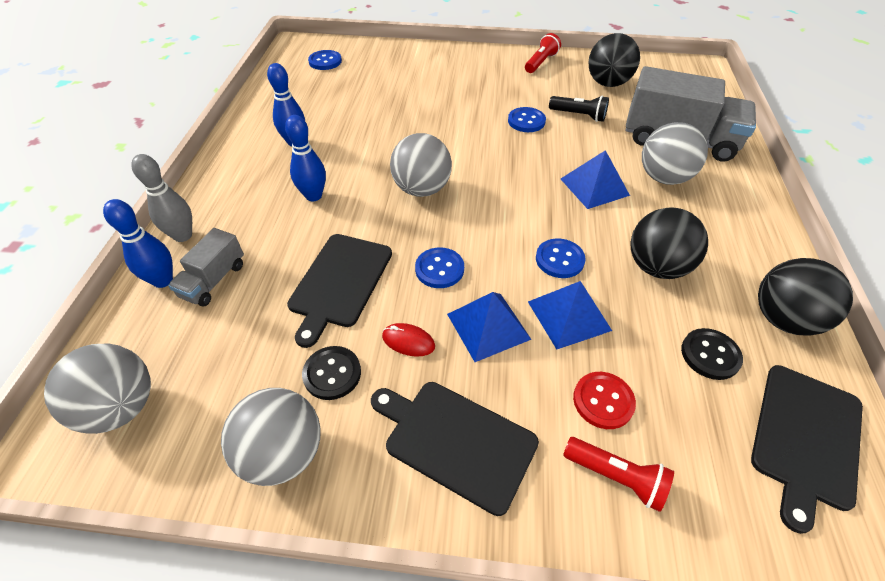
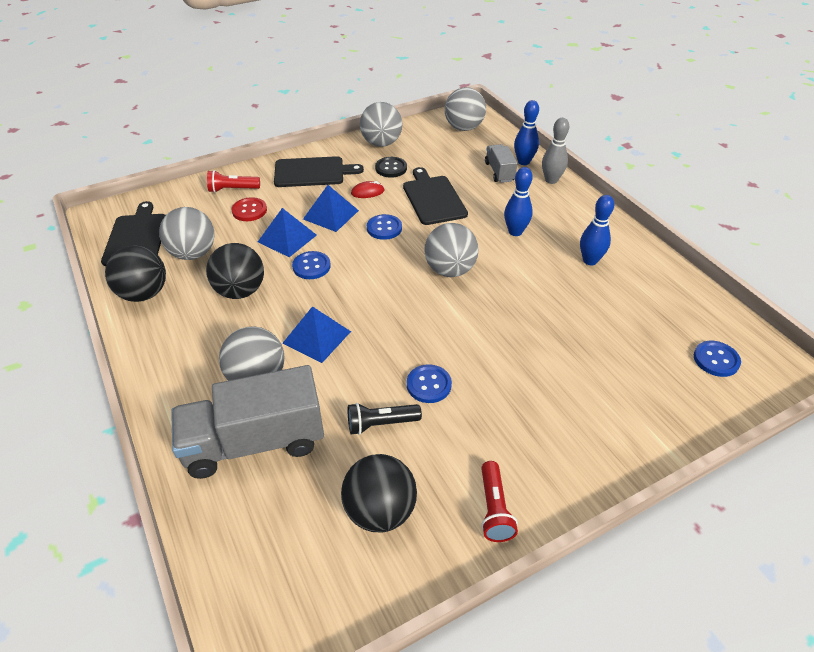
camera: 145 degrees right, 5 degrees down
(710, 355) = (193, 253): black button -> grey ball

